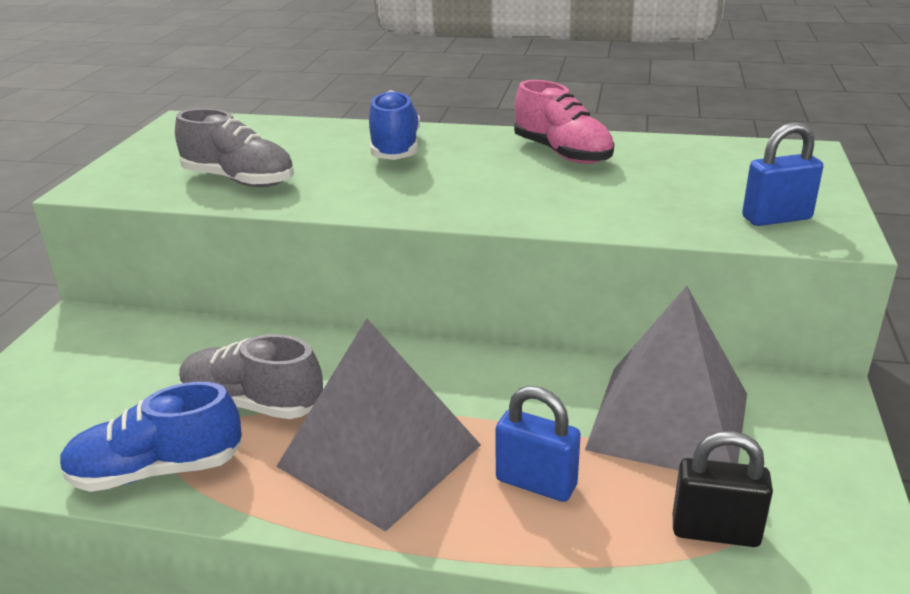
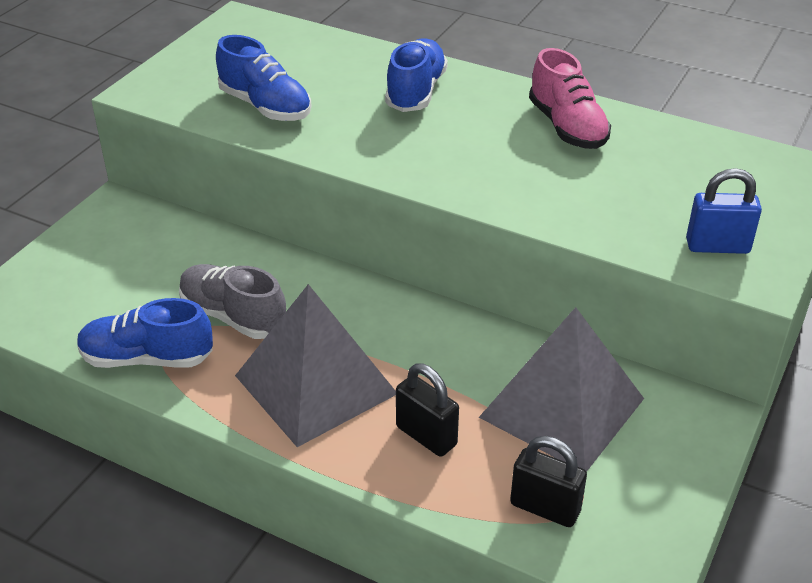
camera: 15 degrees right, 10 degrees up
(239, 180) = (265, 106): grey shoe -> blue shoe
(536, 483) = (426, 436): blue padlock -> black padlock

